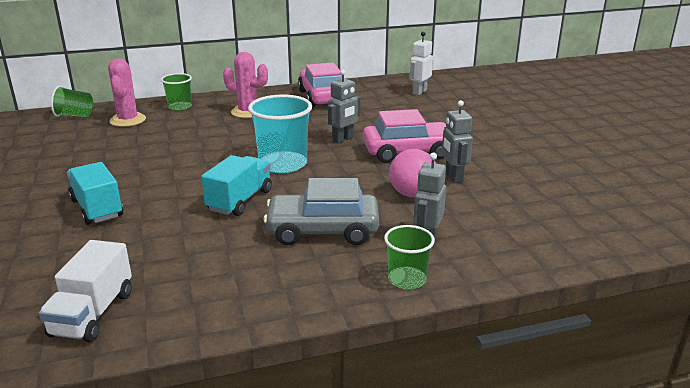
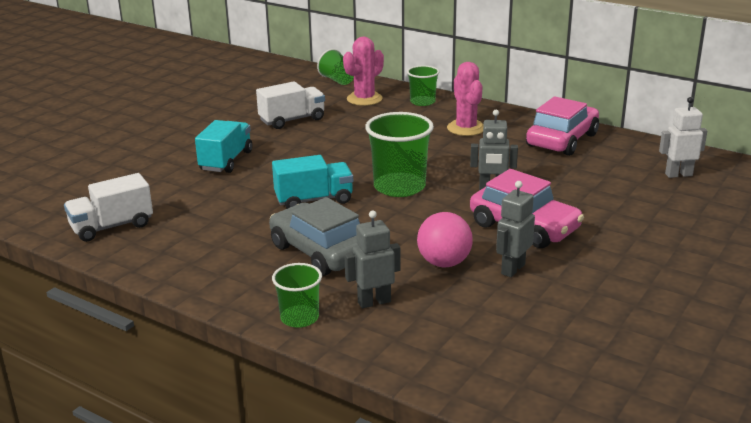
camera: 50 degrees right, 0 degrees up
(94, 156) = (292, 120): none -> white truck
(283, 164) = (399, 187): turquoise cup -> green cup

